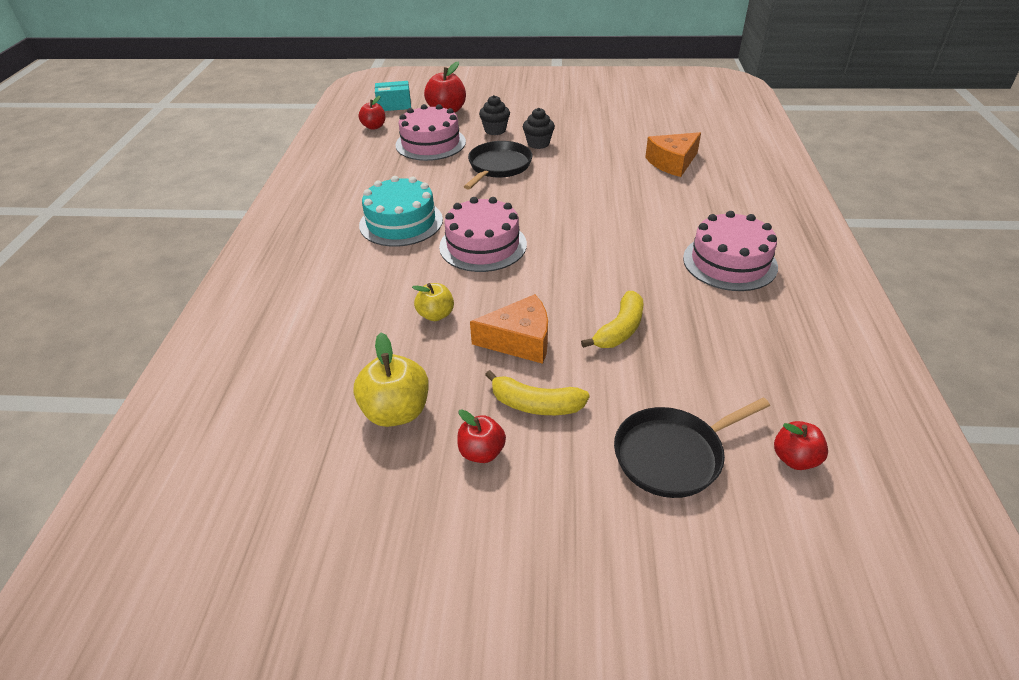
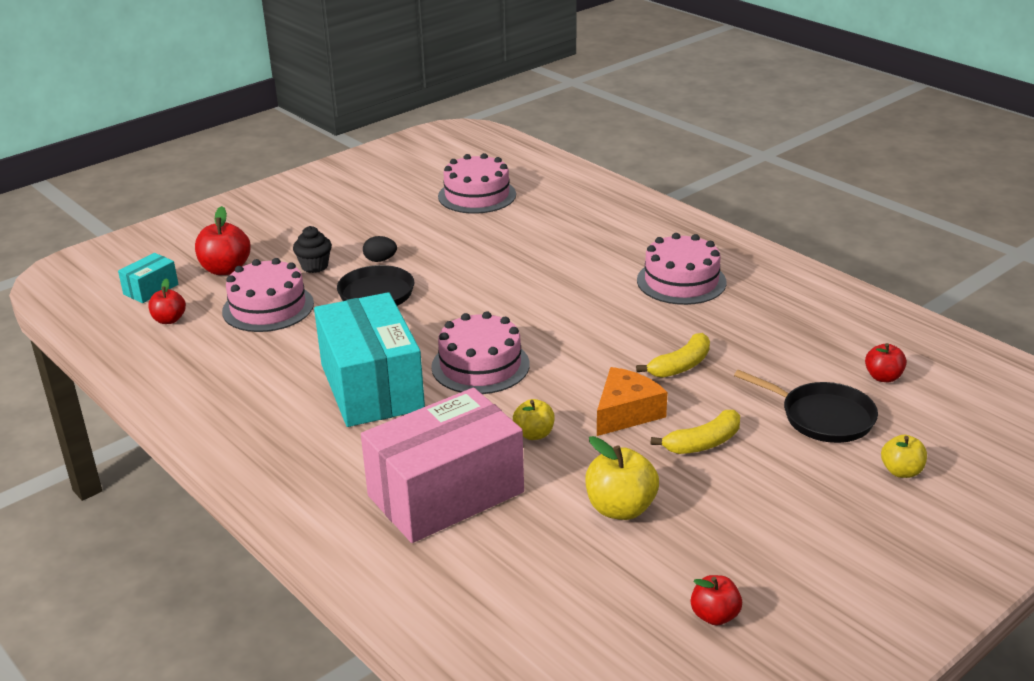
camera: 45 degrees left, 10 degrees down
(321, 320) = (445, 494): none -> pink box
(401, 222) = (372, 387): turquoise cake -> turquoise box
(482, 452) = (717, 491): red apple -> red apple (714, 616)
(538, 144) = (380, 260): black cupcake -> black egg
(619, 330) = (680, 366): yellow banana -> yellow banana turned 60 degrees clockwise
(667, 565) = (901, 471): none -> yellow apple
(670, 128) = (477, 195): none -> pink cake
(672, 163) = (526, 225): orange cheese -> none
(672, 455) = (823, 417): black pan -> black pan turned 75 degrees counterclockwise

